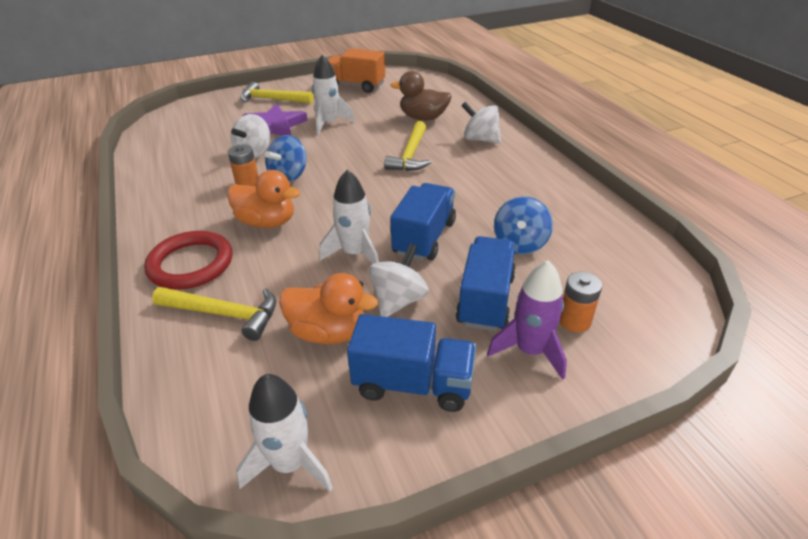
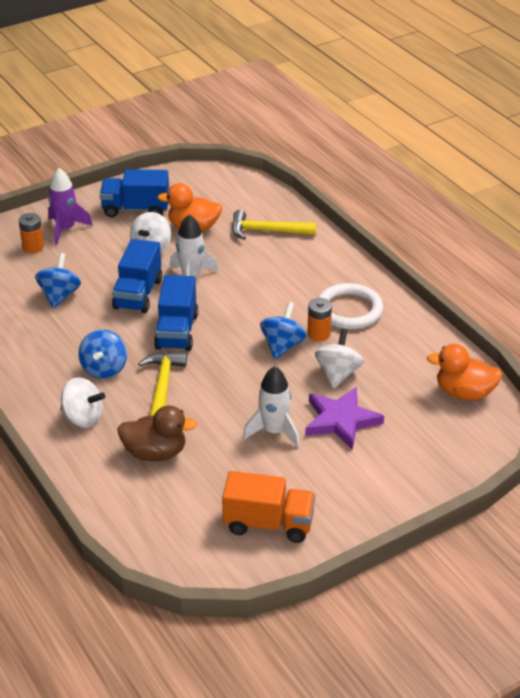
camera: 170 degrees right, 0 degrees up
(191, 264) = (314, 259): red ring -> none
(201, 202) = (349, 310): none -> white ring
(267, 222) = (276, 296): orange duck -> orange duck (464, 393)
(272, 99) = (376, 476): yellow hammer -> none
(290, 464) = (192, 177): white rocket -> none
(463, 170) = (104, 369): none -> blue spinning top
(485, 300) = (91, 254): blue truck -> blue truck (177, 331)

